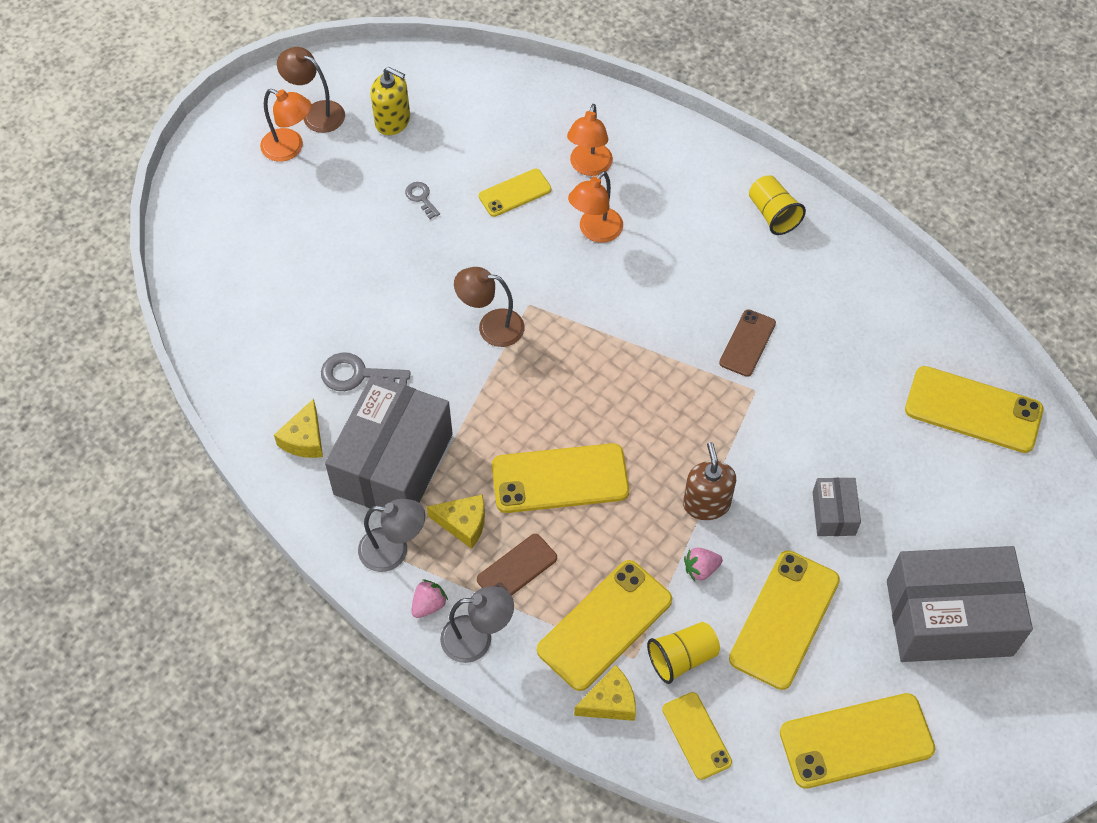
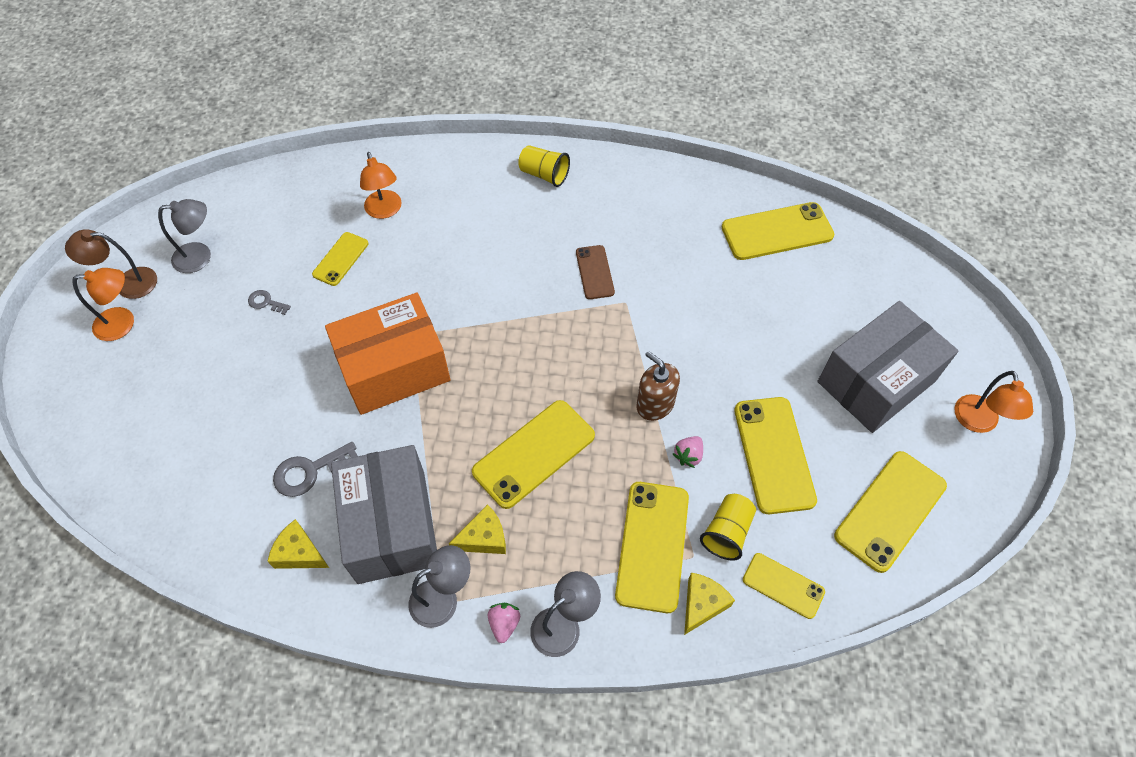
camera: 35 degrees left, 0 degrees up
(304, 439) = (299, 553): yellow cheese -> yellow cheese turned 135 degrees clockwise
(393, 121) = (200, 256): yellow soap dispenser -> grey lamp
(491, 326) = (394, 369): brown lamp -> orange box
(517, 568) = (553, 546): brown phone -> none
(595, 232) = (424, 254): orange lamp -> orange lamp (978, 422)
(833, 513) = (746, 356): grey box -> none

